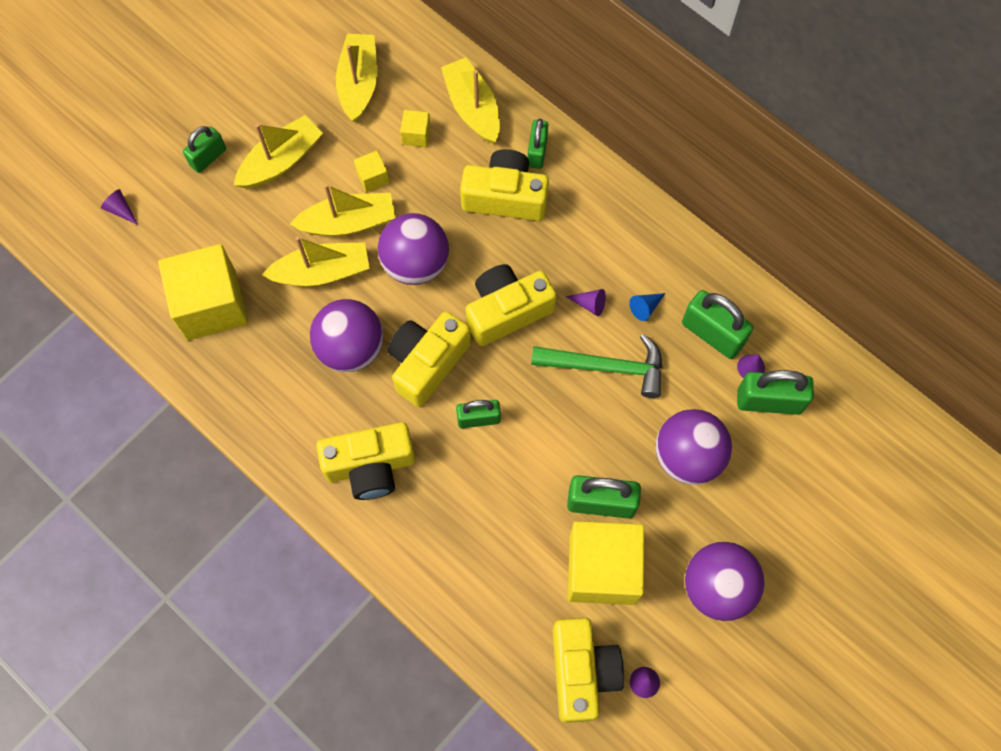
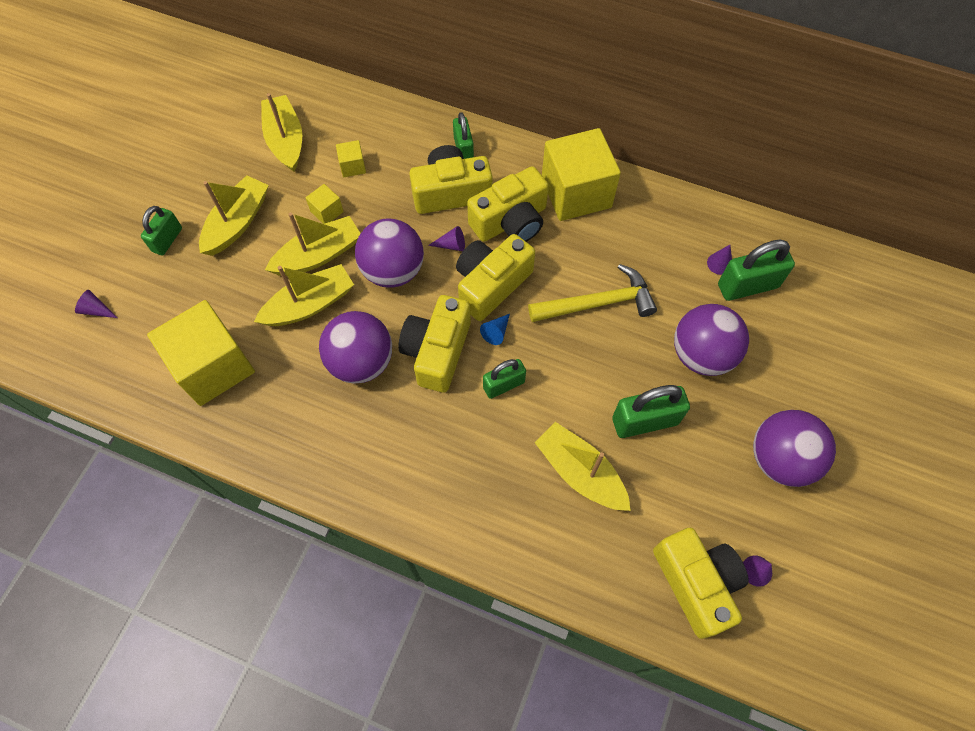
camera: 20 degrees left, 5 degrees down
(370, 466) = (420, 462): yellow camera -> yellow camera (511, 221)
(472, 108) = (394, 131): yellow boat -> yellow boat (580, 472)
(590, 304) = (561, 256): purple cone -> purple cone (451, 245)
(602, 569) = (672, 480): yellow cube -> yellow cube (576, 193)
(606, 367) = (598, 303): green hammer -> yellow hammer
(645, 307) = (609, 244): blue cone -> blue cone (496, 332)
(712, 333) = (675, 247): green padlock -> none

